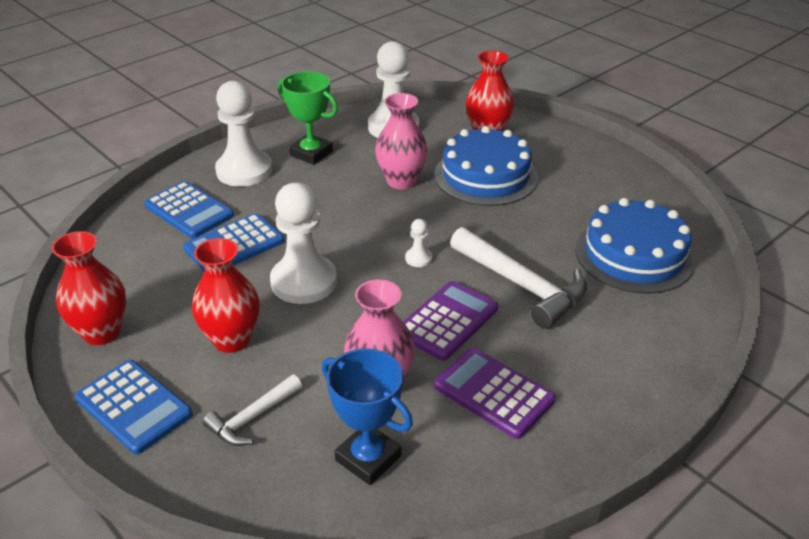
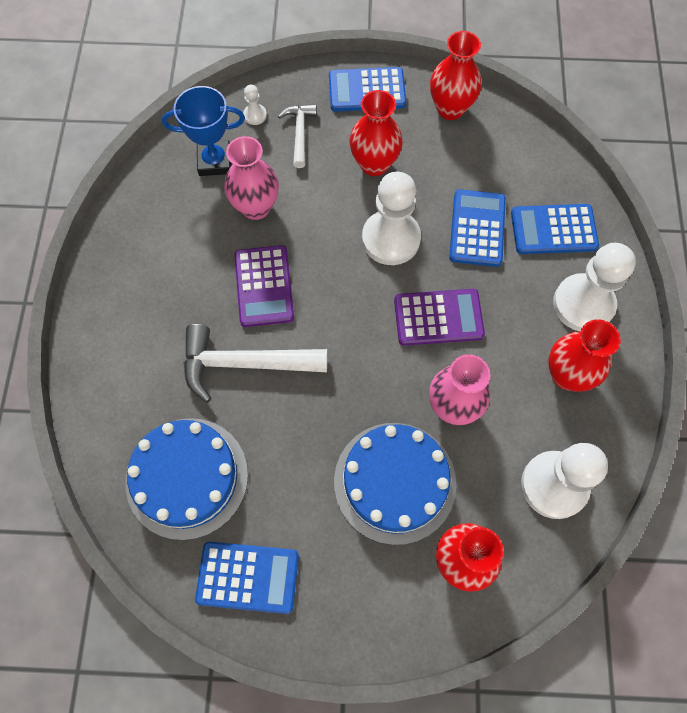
camera: 135 degrees right, 30 degrees up
(311, 153) = (567, 375): green trophy -> red vase
(418, 258) = (342, 327): white pawn -> white pawn (255, 115)
(493, 393) = (185, 255): purple calculator -> purple calculator (438, 317)
(631, 193) = (248, 577): none -> blue calculator

